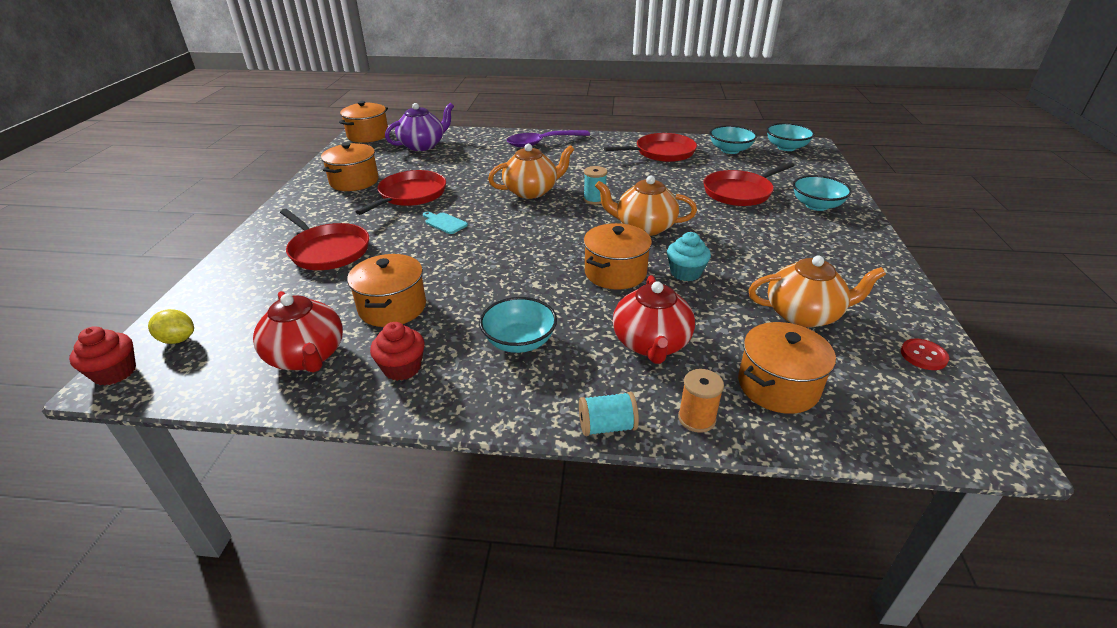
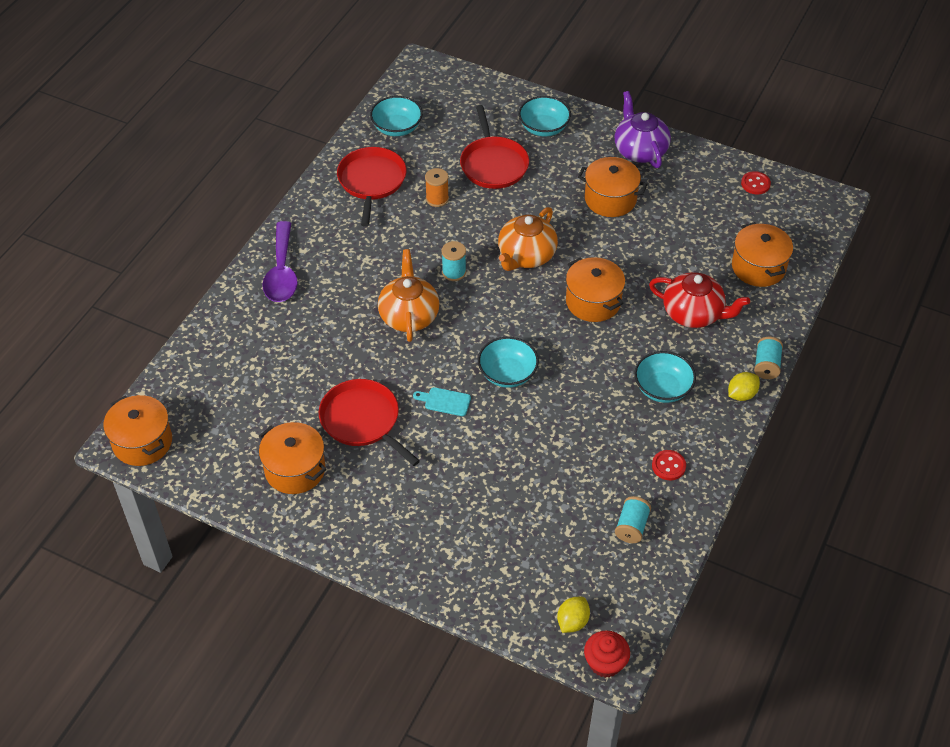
camera: 70 degrees left, 15 degrees up
(307, 356) = (631, 527): red teapot -> turquoise spool
(328, 250) = (458, 504): red pan -> none
(392, 307) = (583, 463): orange pot -> orange pot (610, 199)
(402, 368) = (668, 466): red cupcake -> red button
(423, 145) = (218, 388): purple teapot -> purple teapot (640, 150)
(444, 223) = (445, 401): turquoise cutting board -> turquoise cutting board turned 45 degrees clockwise
(542, 411) = (741, 394): none -> yellow lemon
(685, 273) = (612, 258): turquoise cupcake -> none
(696, 419) = (774, 319): orange spool -> orange spool (437, 199)
(786, 147) = (415, 85): turquoise bowl -> turquoise bowl (507, 373)
(804, 314) = (692, 217): orange teapot -> none

